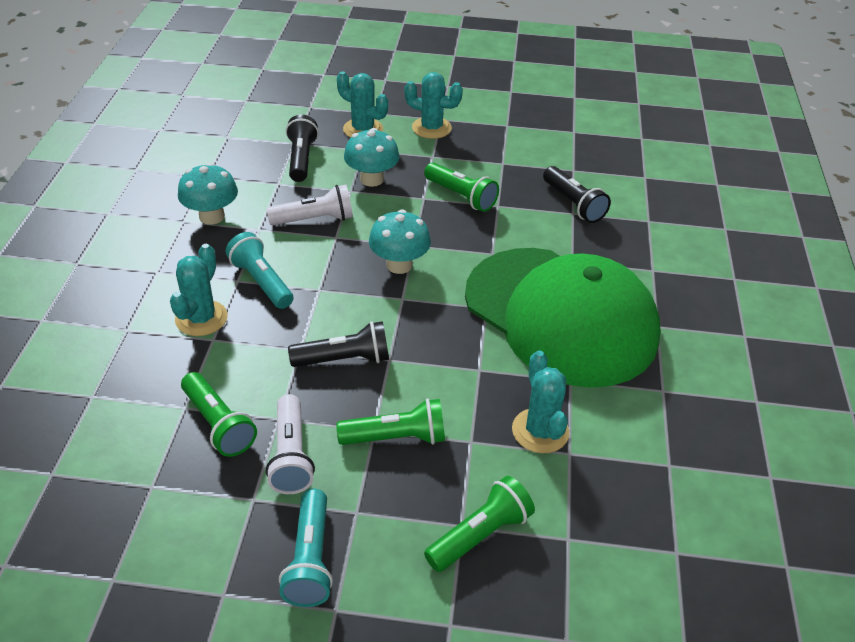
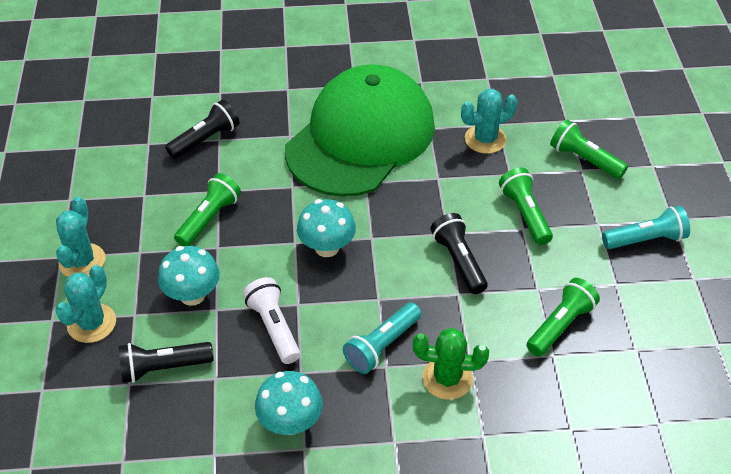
camera: 100 degrees left, 5 degrees up
(201, 318) = (447, 378): turquoise cactus -> green cactus
(291, 456) = (569, 271): white flashlight -> none

